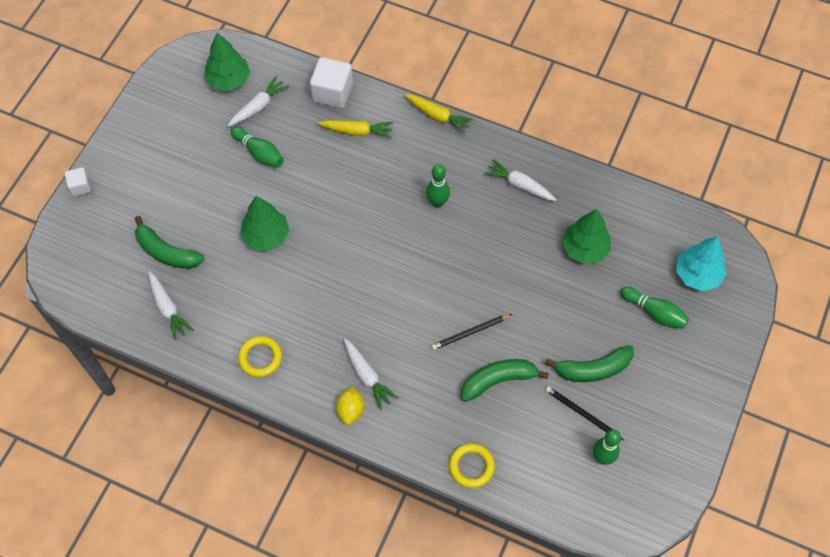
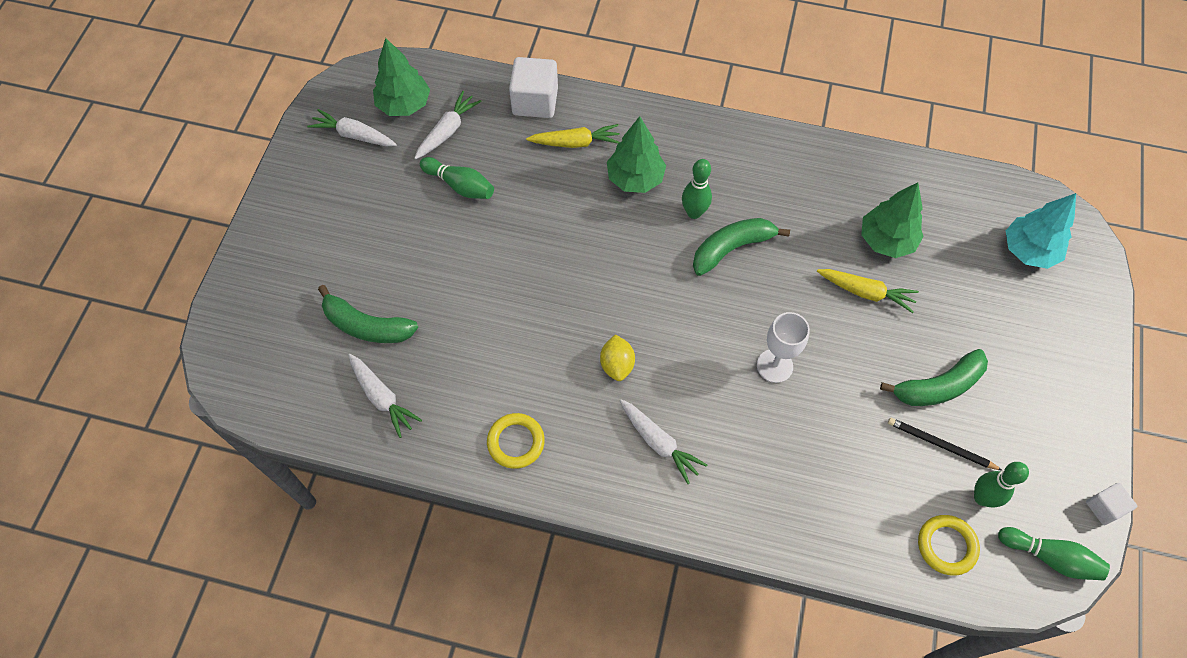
camera: 10 degrees left, 0 degrees up
(80, 186) = (239, 260): white cube -> white cube (1104, 507)
(266, 236) = (490, 286): green tree -> green tree (635, 178)
(350, 410) = (648, 491): yellow lemon -> yellow lemon (617, 365)
(438, 116) = (669, 111): yellow carrot -> yellow carrot (866, 292)
(470, 333) = (774, 366): black pencil -> white goblet
(471, 466) = (821, 539): yellow ring -> yellow ring (946, 546)
(498, 380) = (825, 420): green banana -> green banana (731, 248)
(519, 185) = (787, 177): white carrot -> white carrot (354, 135)
(654, 312) = (992, 304): green bowling pin -> green bowling pin (1050, 557)

